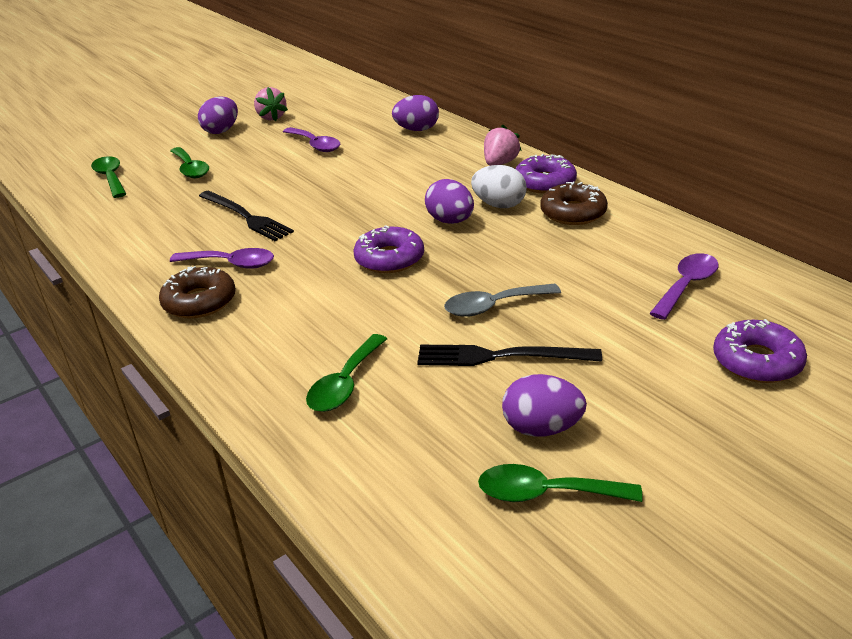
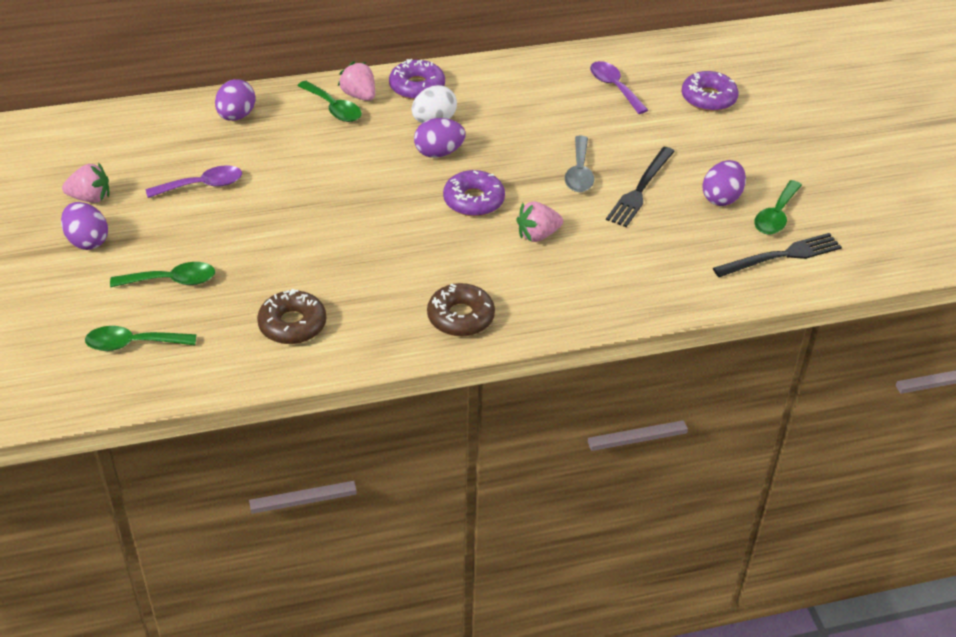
camera: 70 degrees left, 10 degrees up
(231, 264) = (409, 288): purple spoon -> none
(246, 217) = (325, 262): black fork -> black fork (781, 256)
(345, 384) = (626, 264): green spoon -> green spoon (333, 108)
(359, 310) = (537, 235): none -> pink strawberry
(573, 213) = (478, 92): brown donut -> brown donut (292, 324)

